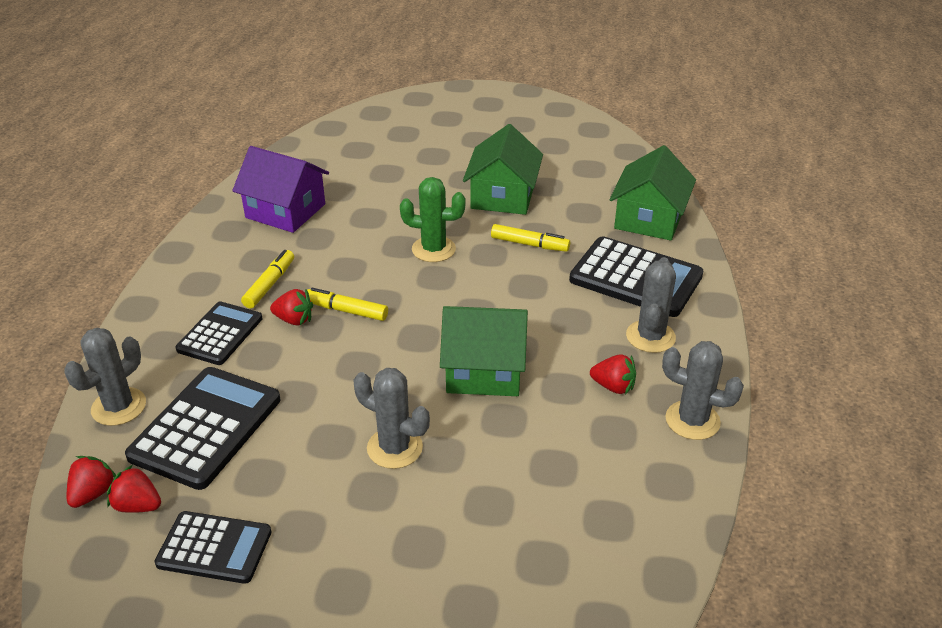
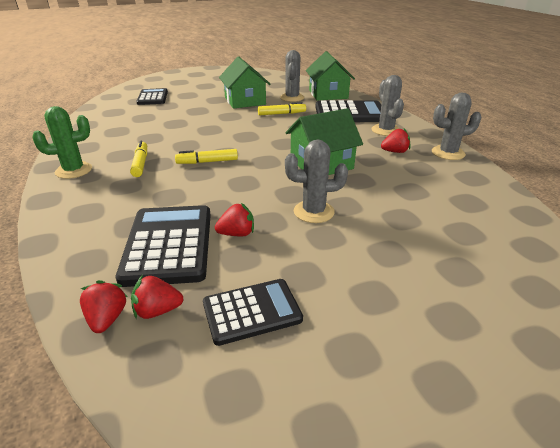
camera: 30 degrees left, 5 degrees down
(119, 407) = (80, 257): grey cactus -> grey cactus (292, 98)
(220, 334) = (128, 195): black calculator -> black calculator (152, 97)
(285, 211) = (117, 131): purple house -> none
(294, 320) = (176, 174): red strawberry -> red strawberry (237, 234)
(433, 249) = (231, 126): green cactus -> green cactus (74, 170)

